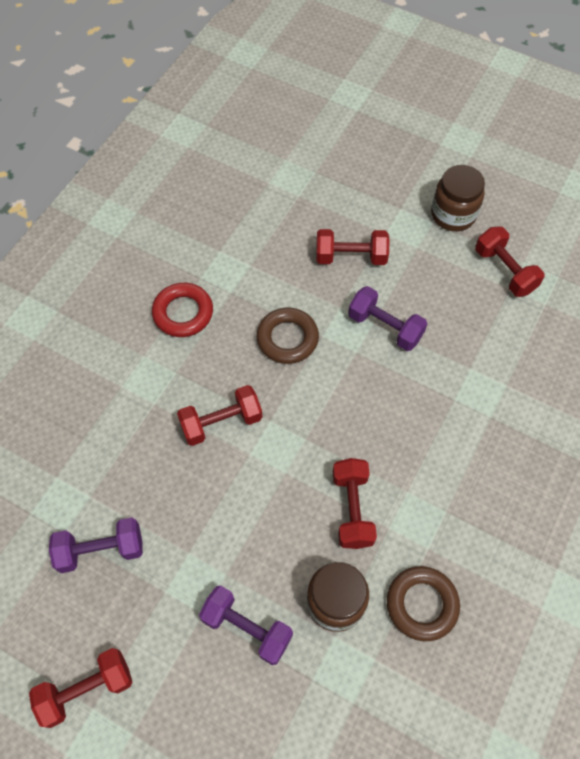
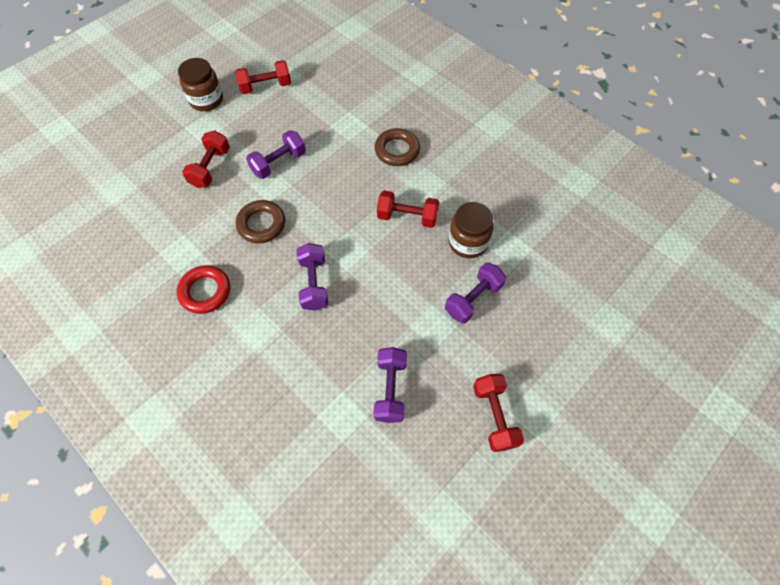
camera: 75 degrees left, 0 degrees up
(221, 422) = (314, 283): red dumbbell -> purple dumbbell
(422, 604) = (480, 196): brown ring -> brown ring (397, 150)

